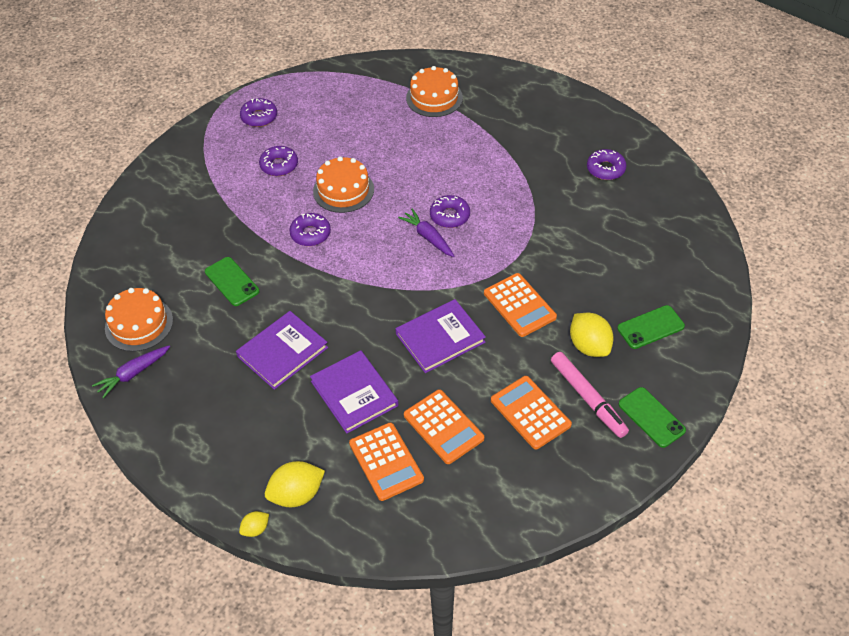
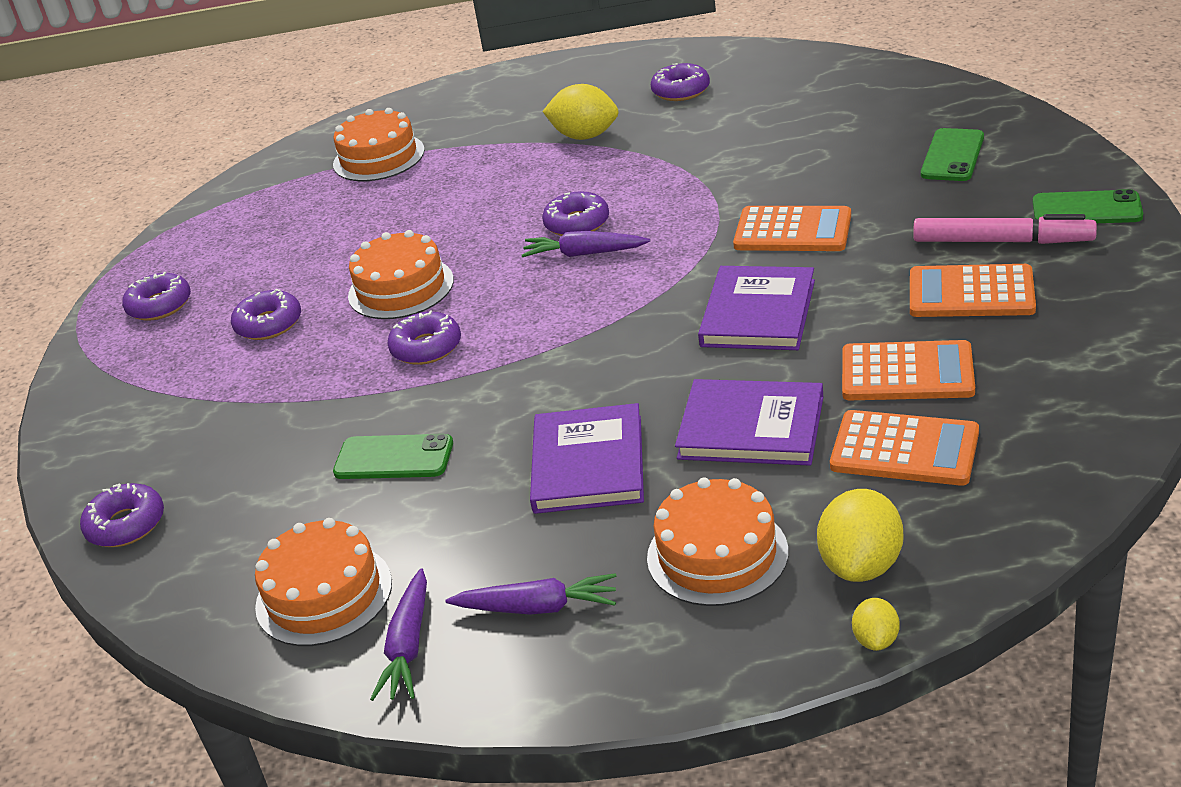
camera: 40 degrees left, 15 degrees down
(125, 228) = (126, 525): none -> purple donut
(185, 399) = (537, 607): none -> purple carrot
(263, 439) = (717, 554): none -> orange cake
(589, 346) = (924, 208): yellow lemon -> yellow lemon (585, 136)

